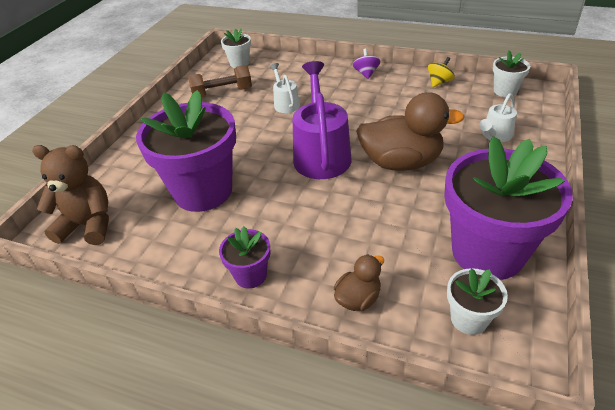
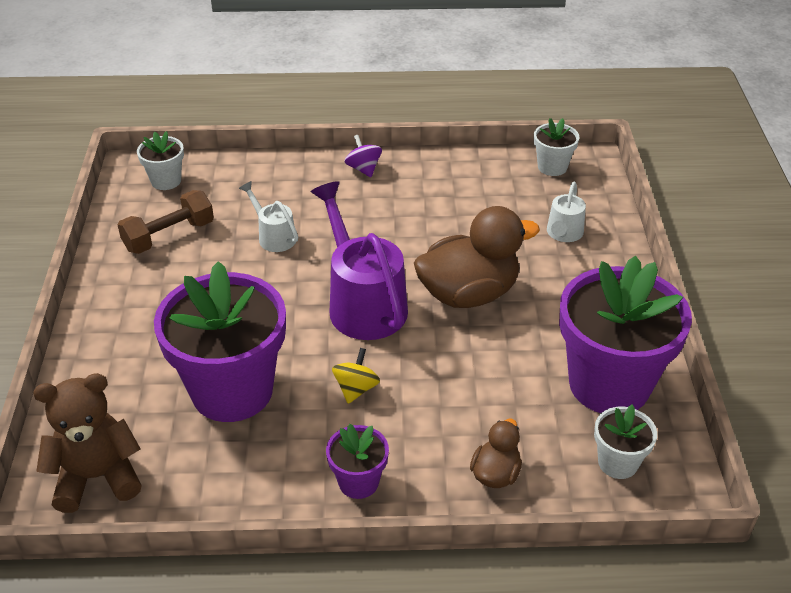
camera: 25 degrees left, 0 degrees up
(439, 82) = (466, 167): yellow spinning top -> yellow spinning top (356, 389)

